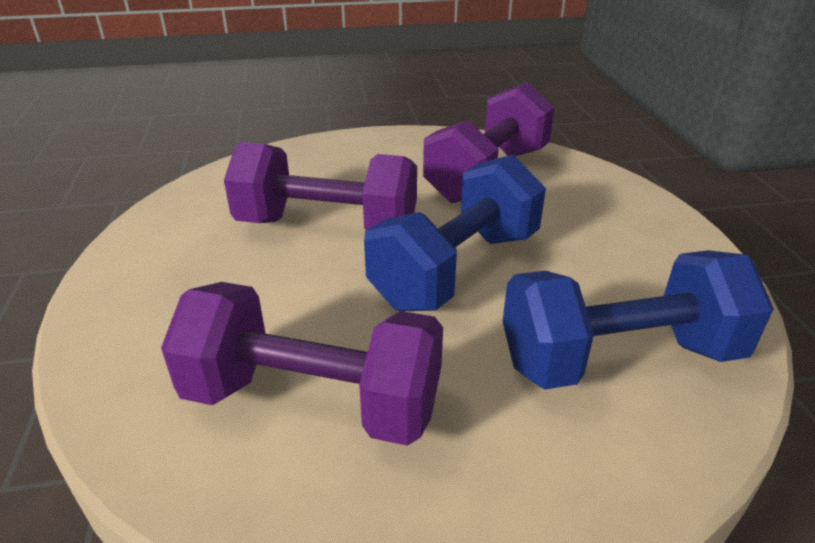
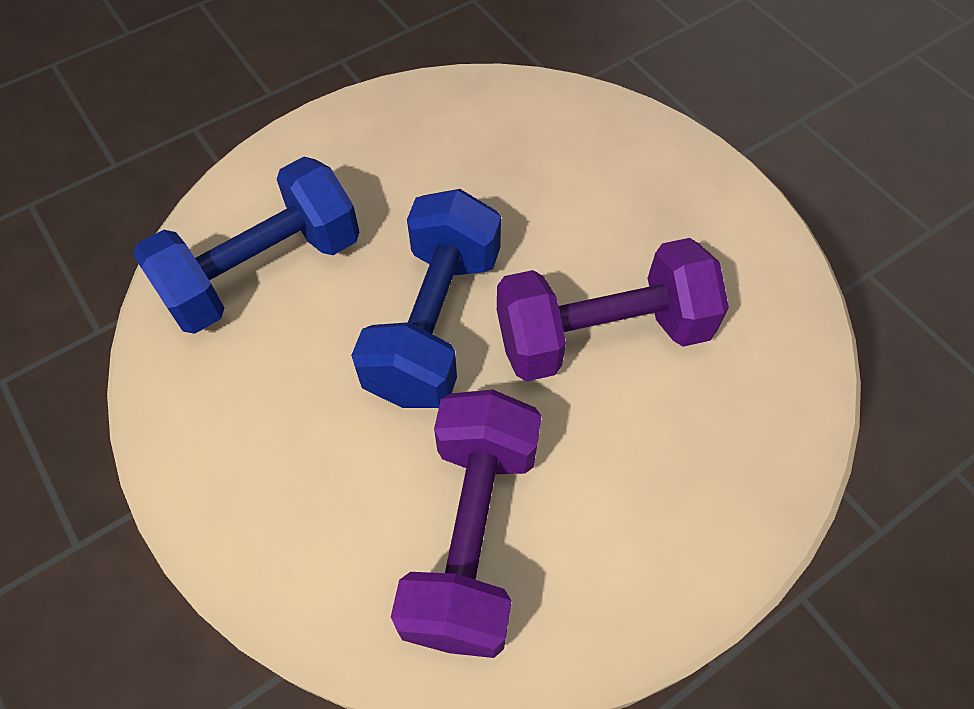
camera: 155 degrees right, 25 degrees up
(313, 401) = (476, 155): purple dumbbell -> none

